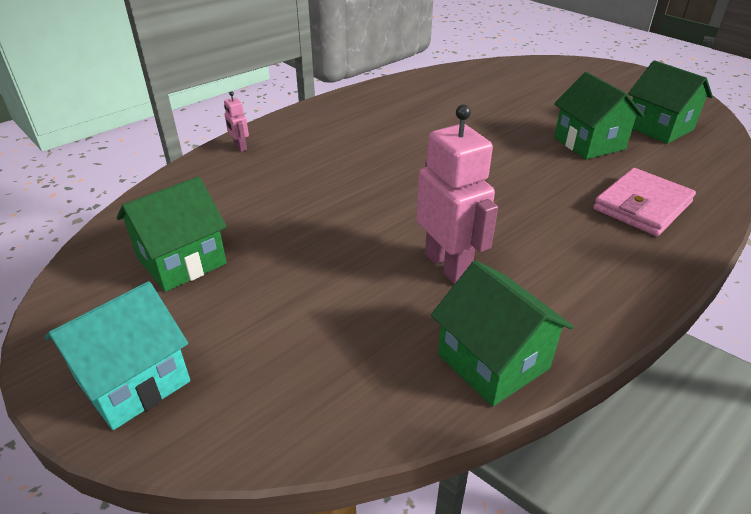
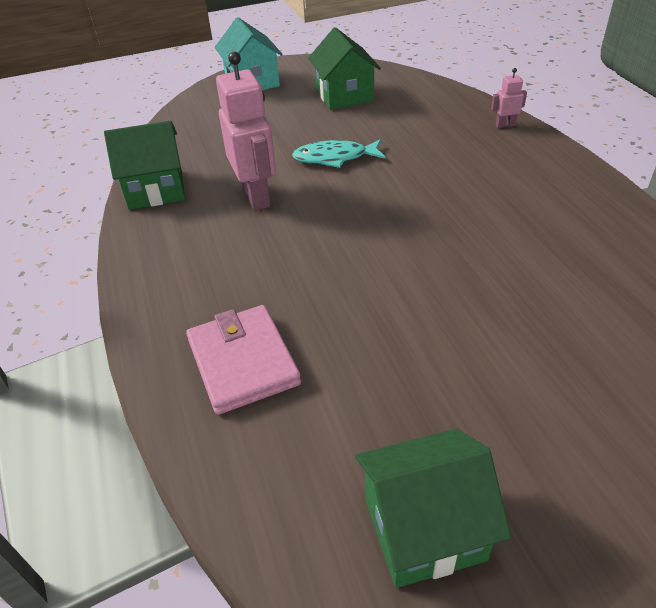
camera: 115 degrees right, 5 degrees up
(343, 231) = (335, 158): none -> turquoise fish
(448, 265) = (256, 196): pink robot -> pink robot turned 105 degrees counterclockwise
(589, 143) = (409, 393): green house -> none

